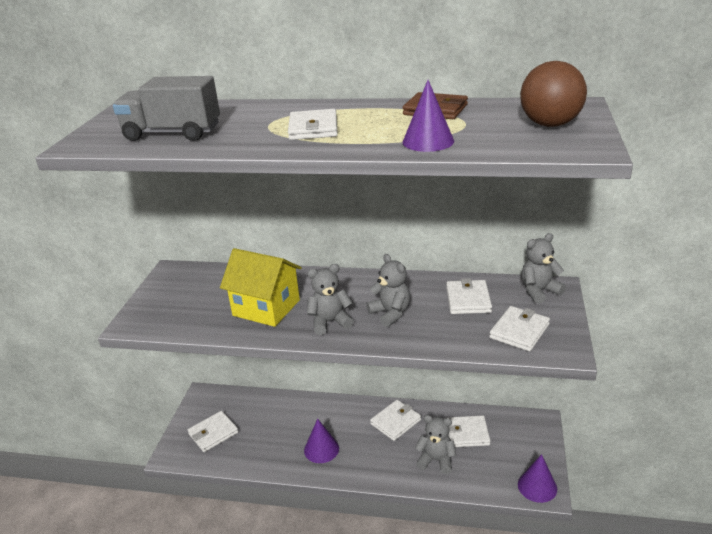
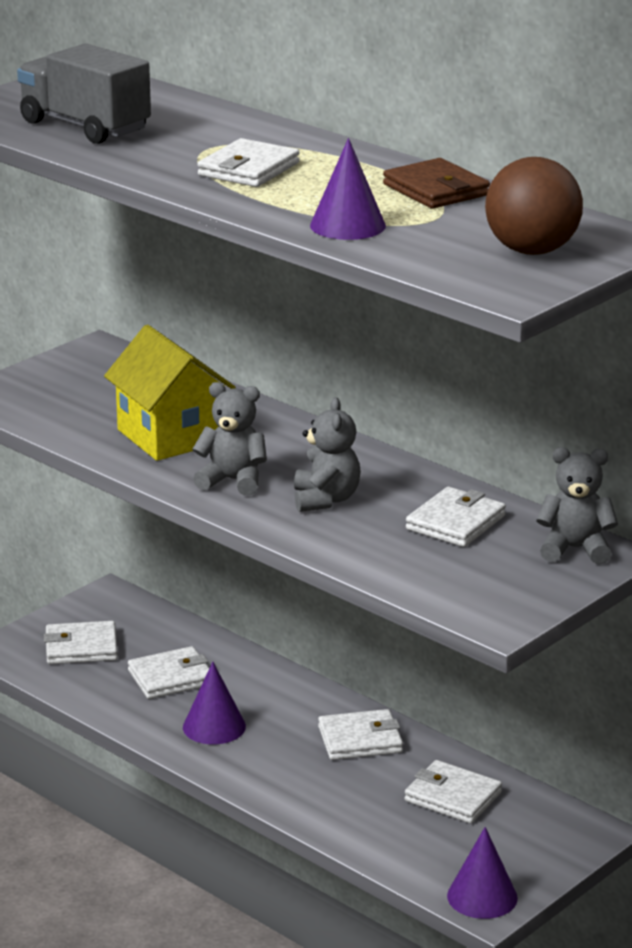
camera: 30 degrees right, 5 degrees down
(436, 460) = (367, 807): grey teddy bear -> none
(519, 331) = (470, 580): white wallet -> white wallet (171, 677)

